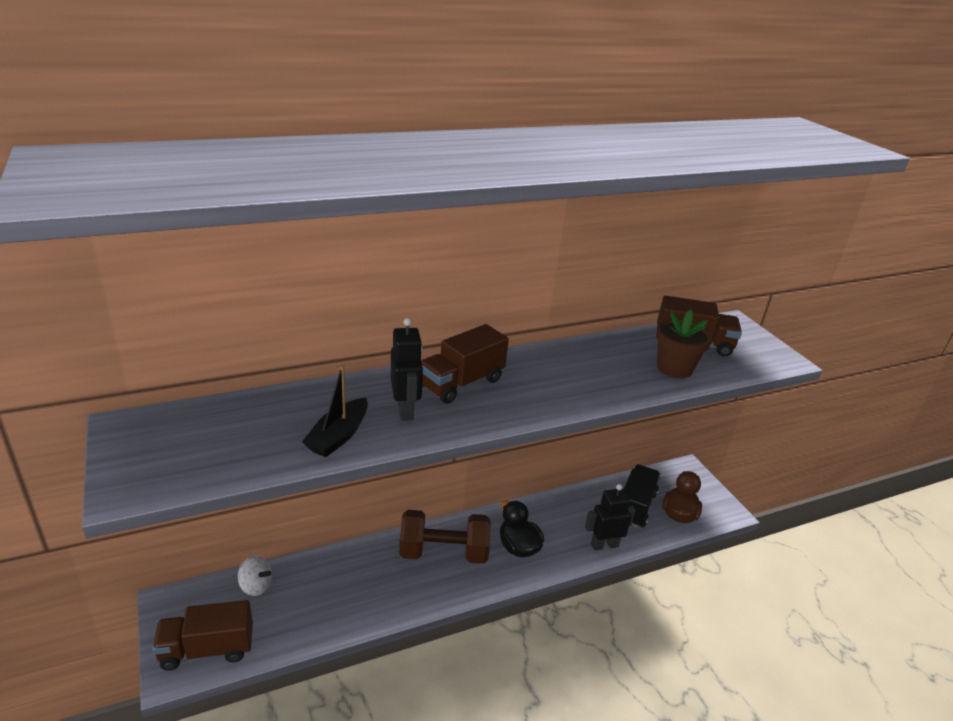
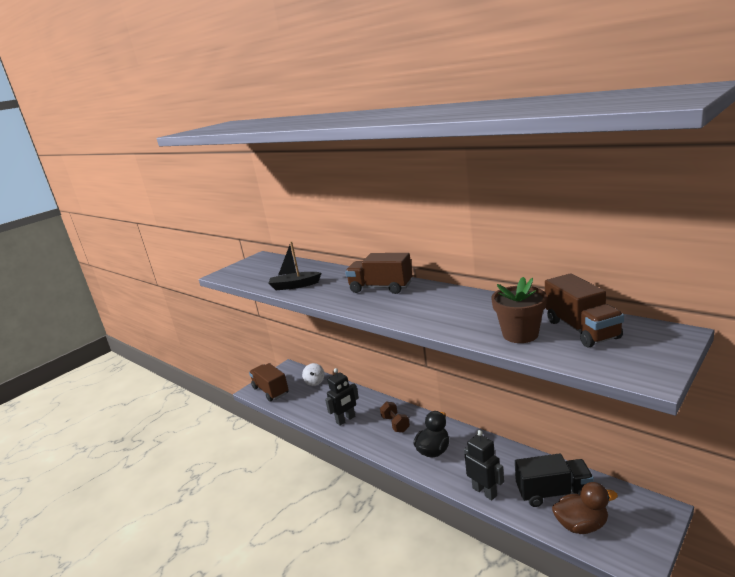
camera: 70 degrees right, 10 degrees down
(405, 410) = (335, 288): black robot -> black robot (346, 420)
(444, 553) = (395, 424): brown dumbbell -> brown dumbbell, size x0.53

